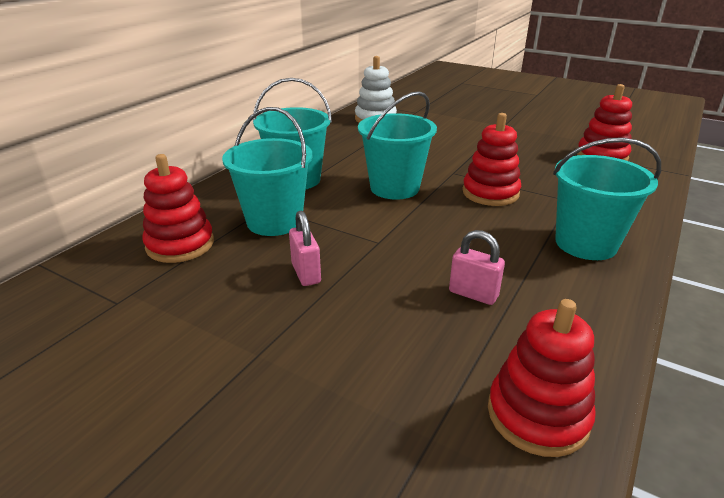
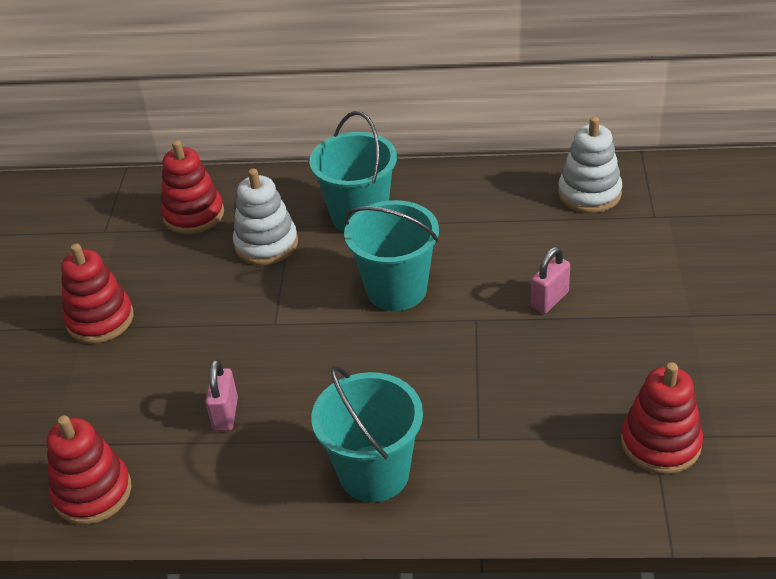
camera: 65 degrees right, 10 degrees up
(274, 221) = (266, 244): turquoise bucket -> white stacking toy
(306, 273) = (196, 303): pink padlock -> pink padlock (549, 300)
(490, 193) = (443, 366): red stacking toy -> red stacking toy (100, 320)

